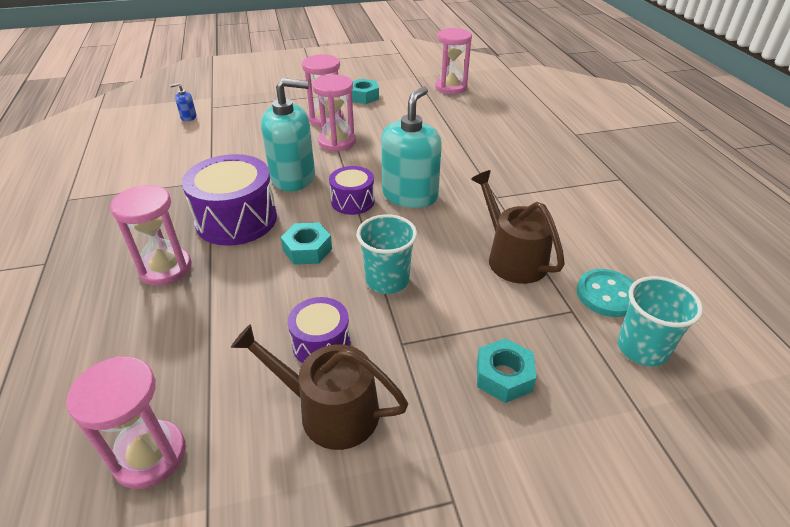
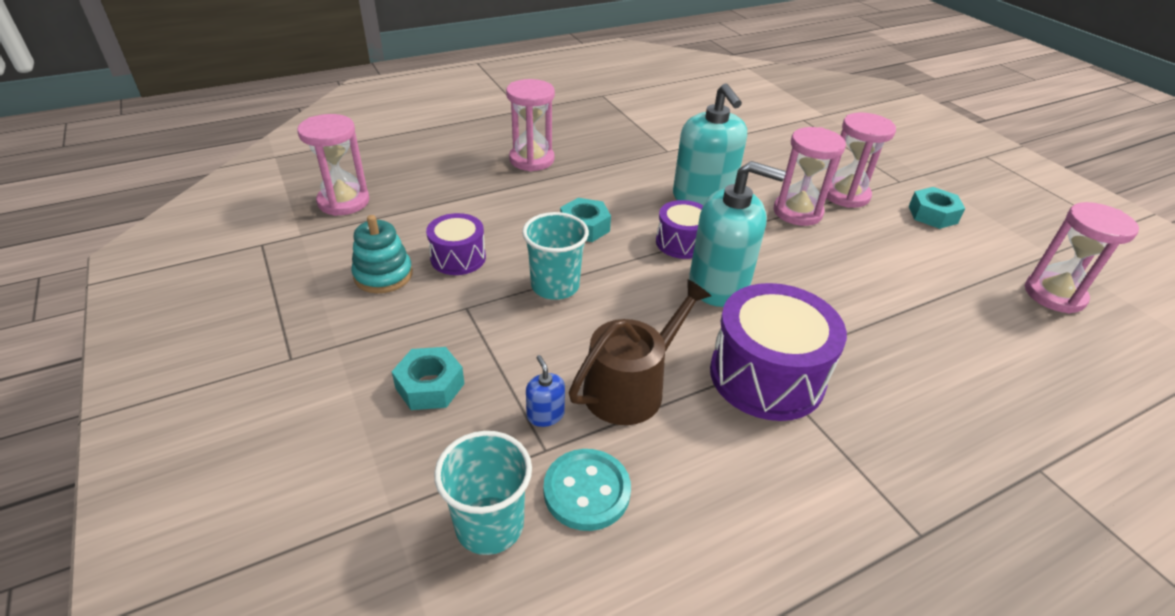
camera: 75 degrees right, 0 degrees up
(188, 117) = (771, 112): blue soap dispenser -> blue soap dispenser (545, 415)
(236, 220) = (613, 178): purple drum -> purple drum (766, 376)
(330, 411) = (383, 275): brown watering can -> turquoise stacking toy

